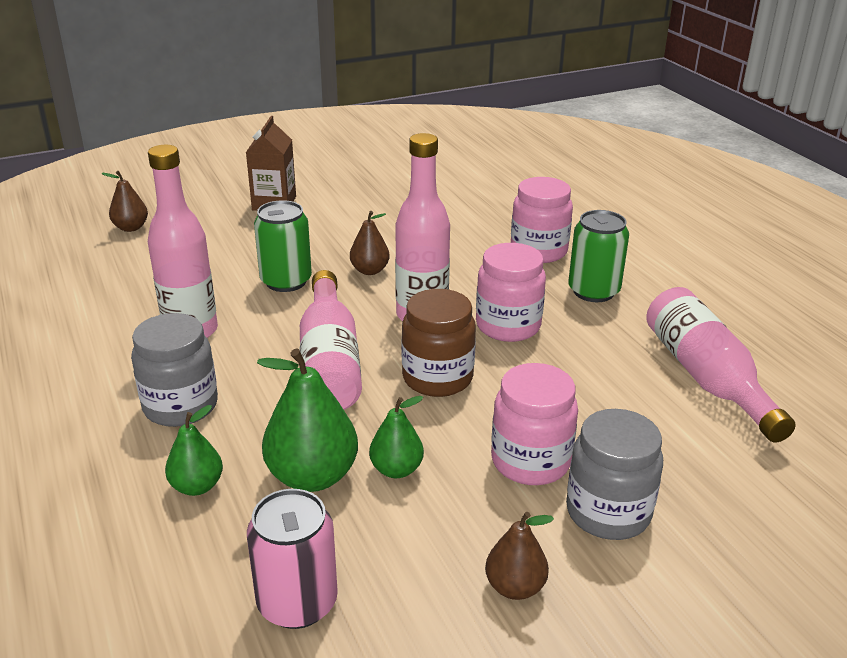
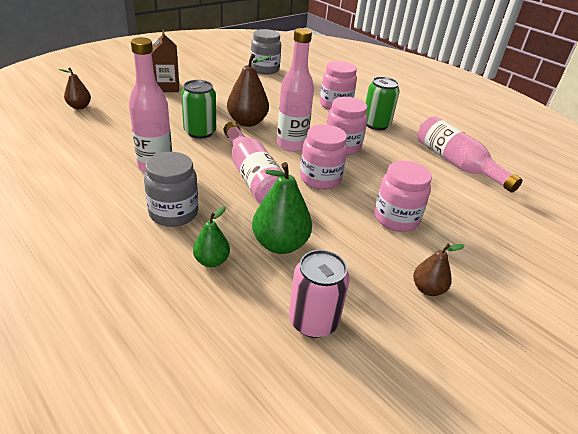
camera: 20 degrees left, 5 degrees up
(369, 270) = (247, 122): brown pear -> brown pear, size x1.72
(396, 469) = (326, 233): green pear -> none
(437, 378) = (320, 179): brown jar -> pink jar
(608, 512) = (450, 240): grey jar -> grey jar (264, 69)

